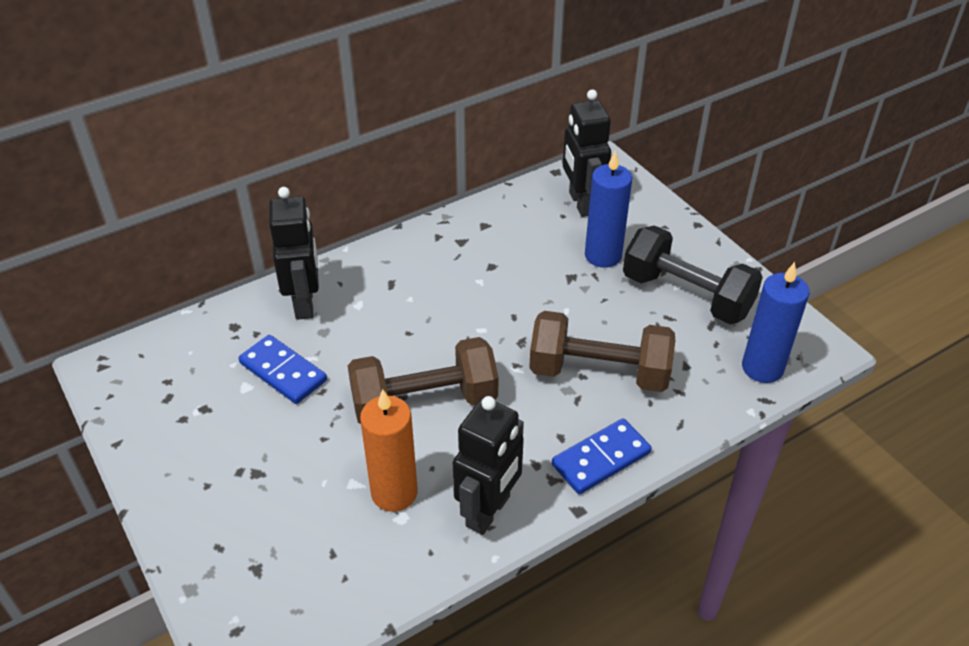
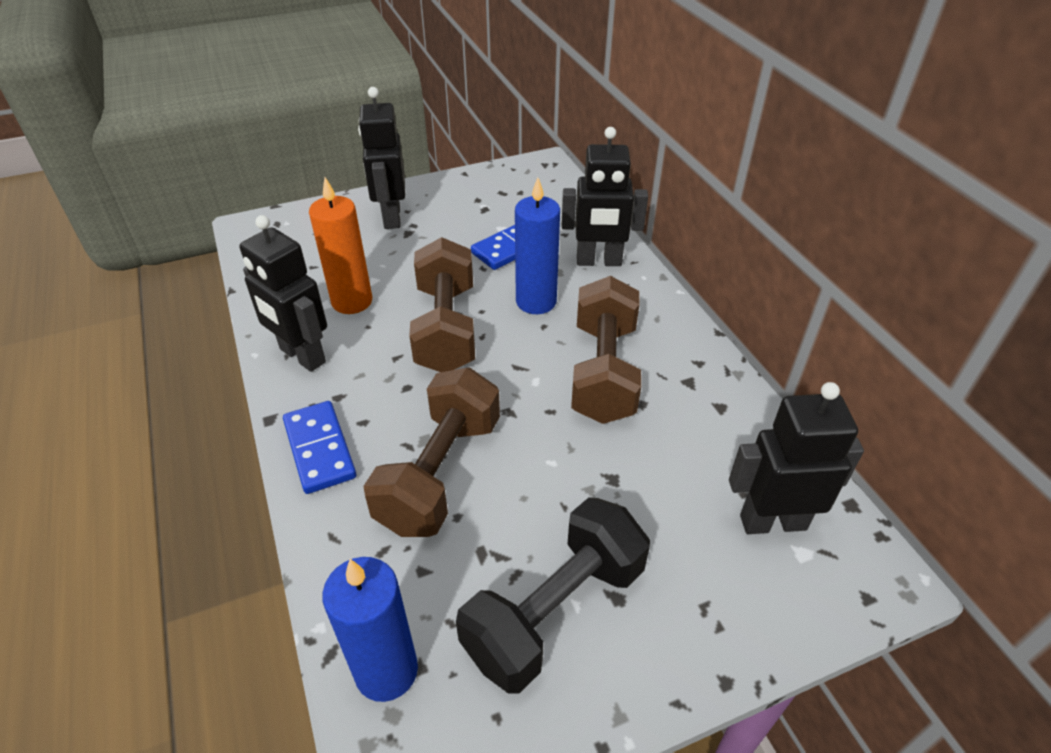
camera: 100 degrees right, 0 degrees up
(222, 498) = (391, 217): none -> black robot
(461, 288) = (604, 372): none -> brown dumbbell
(603, 255) = (652, 524): blue candle -> blue candle (536, 301)

